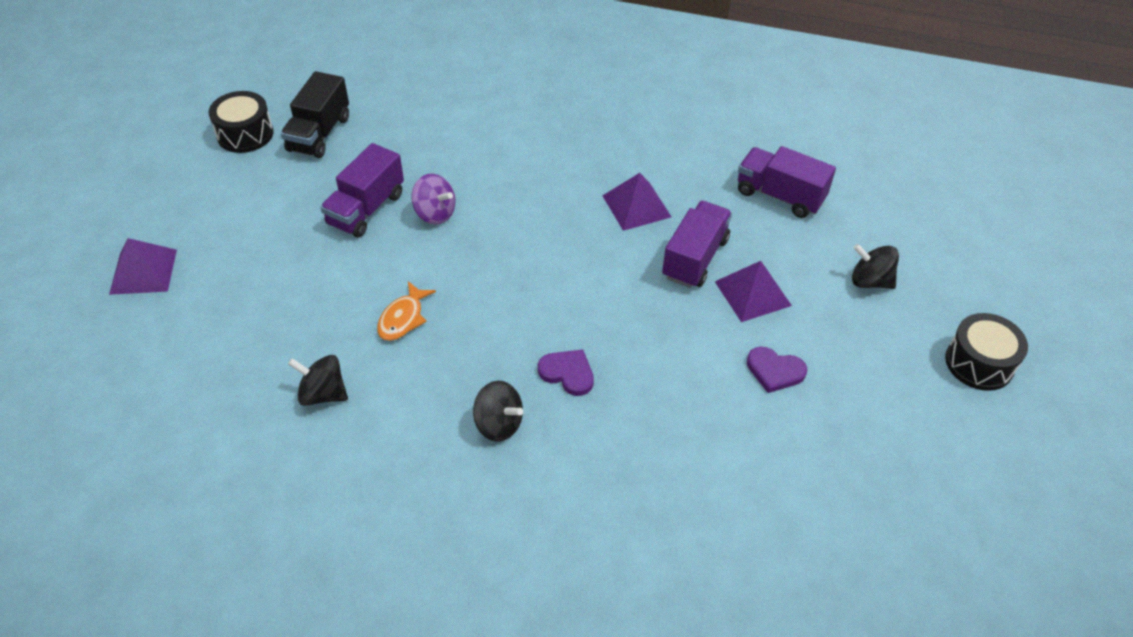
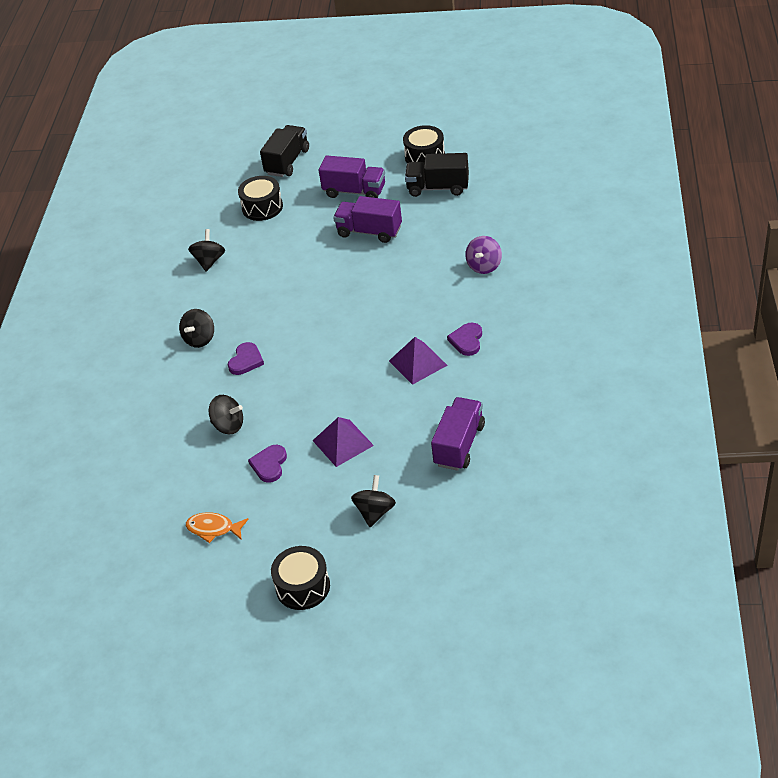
camera: 85 degrees right, 5 degrees down
(143, 271) = (287, 162): purple pyramid -> black truck
(234, 314) = (262, 207): none -> black drum
(403, 318) = (275, 276): orange fish -> orange fish (213, 529)
(435, 213) = (375, 263): purple spinning top -> purple spinning top (484, 266)
(614, 160) = (467, 340): none -> purple heart
(691, 408) = (228, 425): none -> black spinning top
(695, 258) = (370, 405): purple truck -> purple truck (354, 191)

